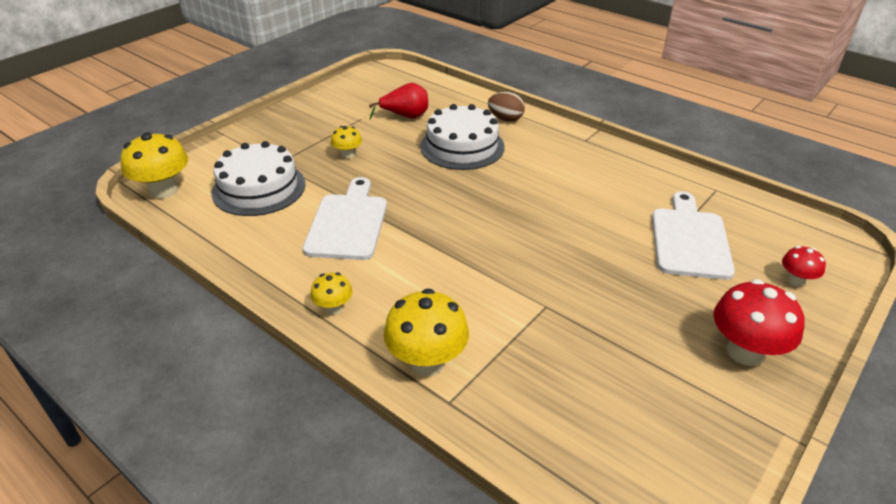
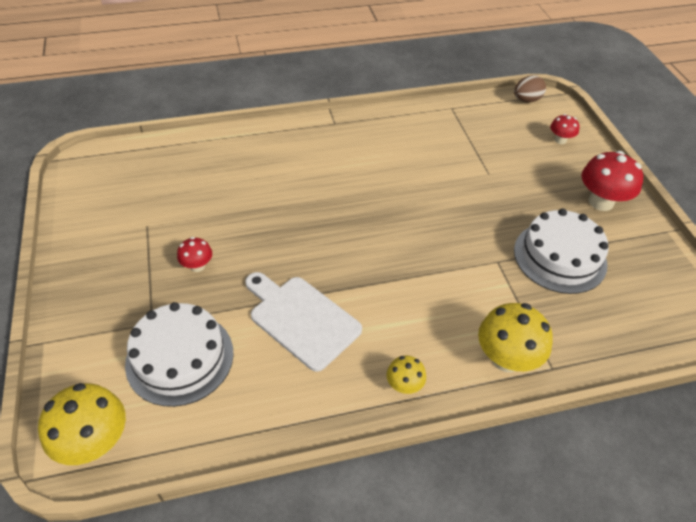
camera: 55 degrees left, 10 degrees up
(348, 155) = (197, 266): yellow mushroom -> red mushroom
(405, 116) = (180, 196): red pear -> none
(462, 146) = (268, 189): white cake -> white cake (560, 257)
(505, 119) = (258, 143): brown egg -> brown egg (526, 100)
(689, 239) = (489, 153): white cutting board -> none

